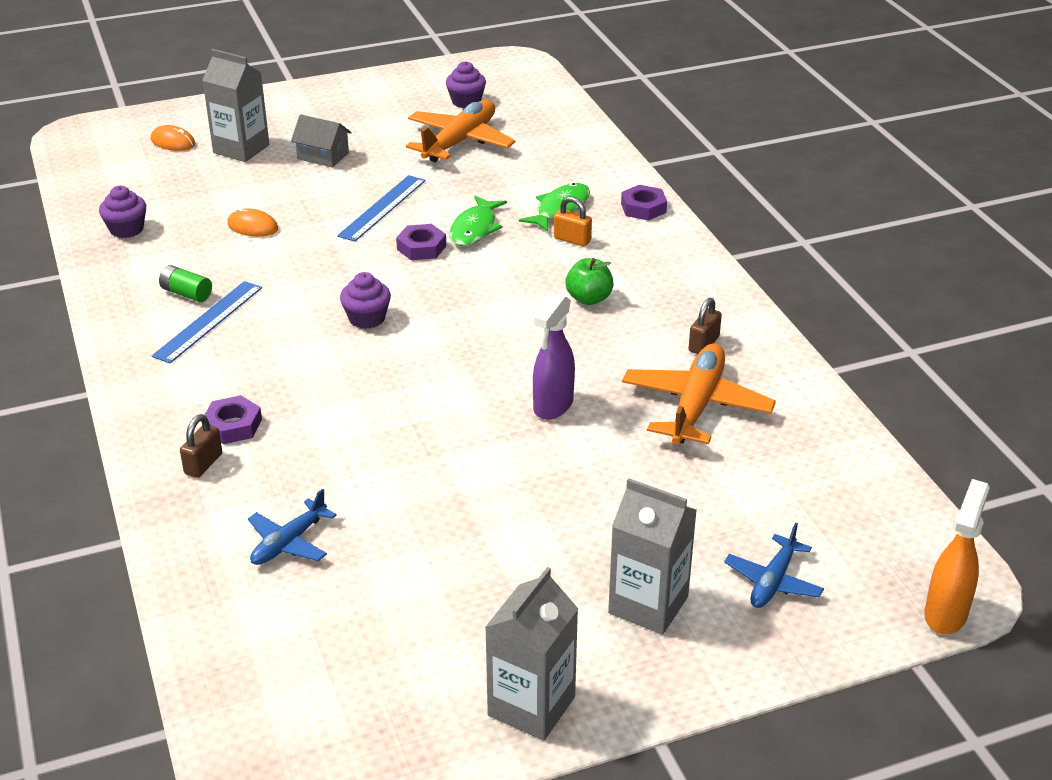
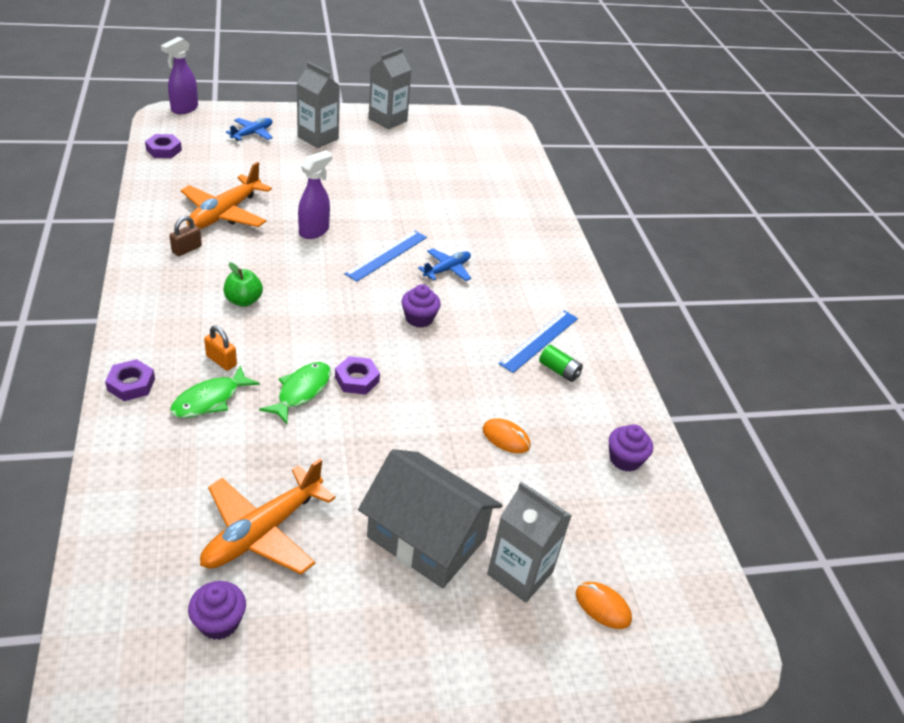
camera: 175 degrees left, 5 degrees up
(203, 464) = (534, 241): brown padlock -> none
(233, 425) = (517, 259): purple nut -> purple nut (164, 150)
(288, 543) = (486, 194): blue plane -> blue plane (447, 269)
(323, 156) = (426, 538): grey house -> grey house, size x1.98
(382, 208) = (379, 438): blue ruler -> blue ruler (386, 255)
(945, 614) = (184, 109): orange spray bottle -> purple spray bottle

